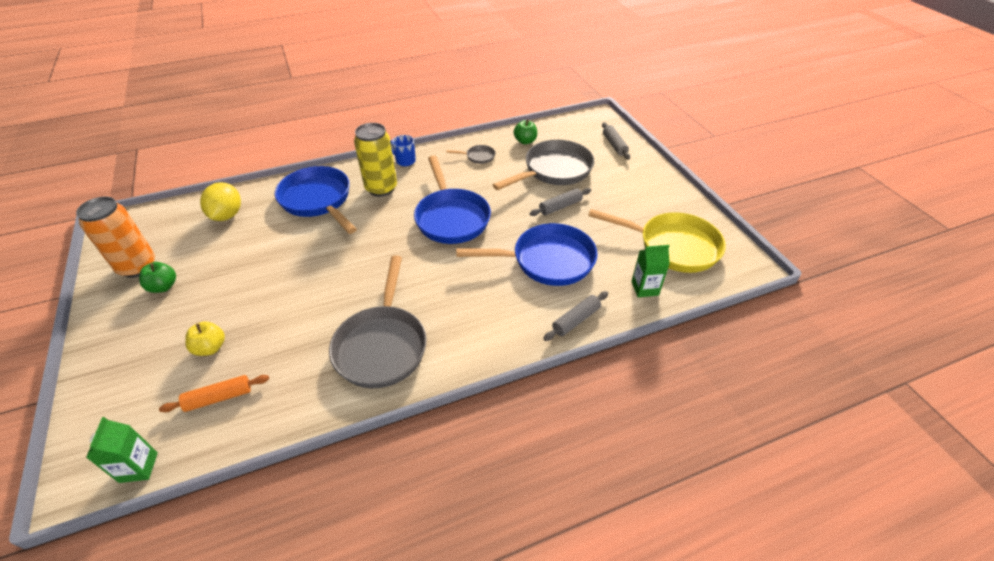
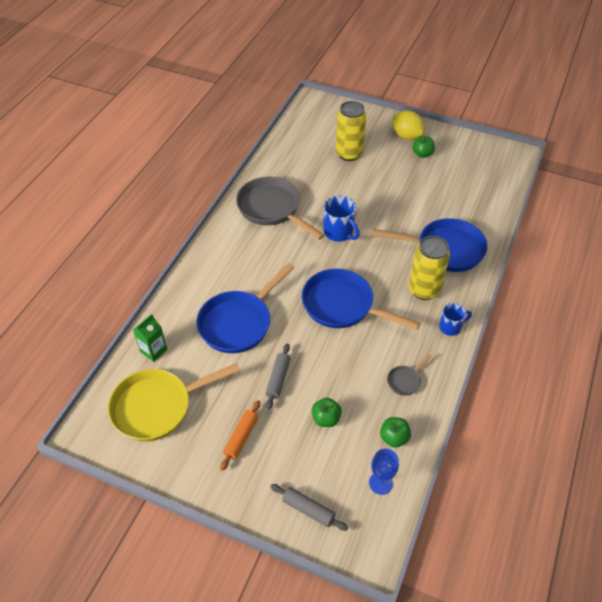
camera: 135 degrees right, 5 degrees up
(137, 267) = (454, 150): orange can -> none
(138, 467) = (301, 115): green carton -> none
(210, 348) = (349, 154): yellow apple -> yellow can
(219, 398) = (311, 145): orange rolling pin -> orange rolling pin (241, 437)
(227, 215) = (474, 201): yellow lemon -> yellow lemon (406, 136)
(365, 271) = (339, 232): none -> blue mug
(554, 170) = (326, 419): grey pan -> green apple
(559, 132) = (380, 483): none -> blue goblet
(576, 320) = (181, 295): grey rolling pin -> none

